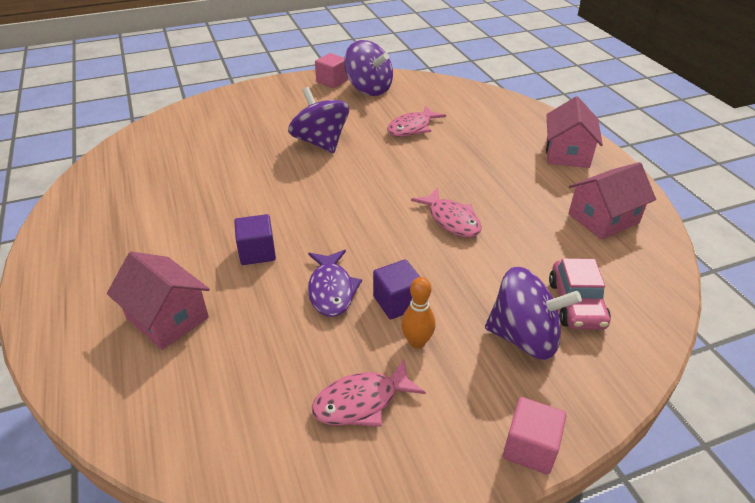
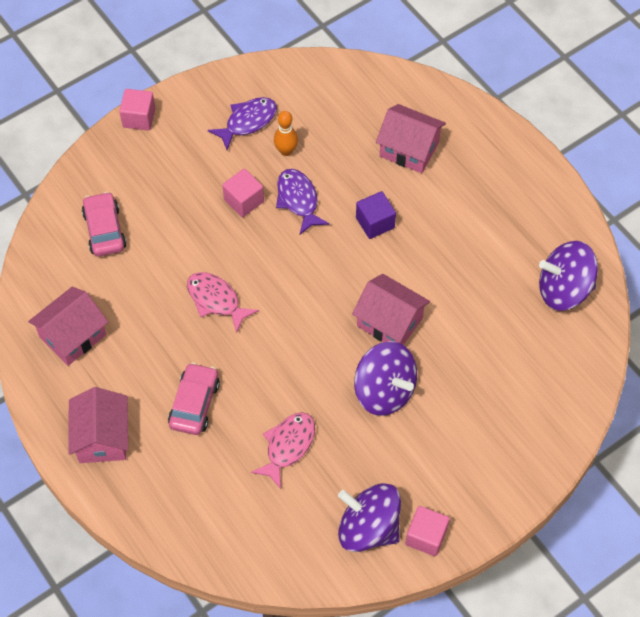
camera: 165 degrees right, 20 degrees up
(291, 178) = (389, 322): none -> pink house
(361, 402) = (247, 122): pink fish -> purple fish
(397, 302) = (244, 201): purple cube -> pink cube
(417, 342) = (221, 171): orange bowling pin -> orange bowling pin (286, 151)
(484, 159) = (194, 404): none -> pink car
(524, 337) = (144, 192): purple spinning top -> purple spinning top (563, 289)

